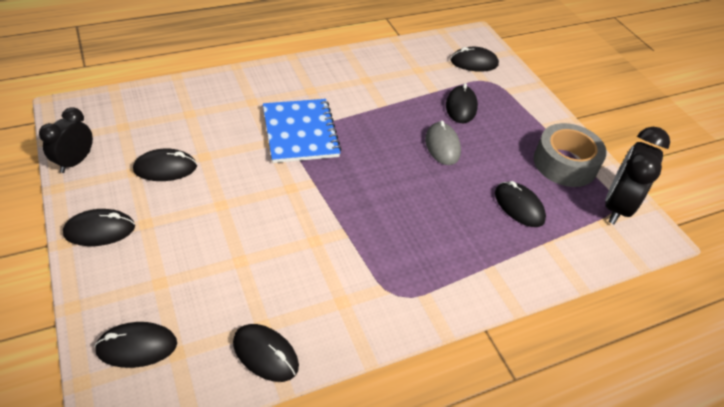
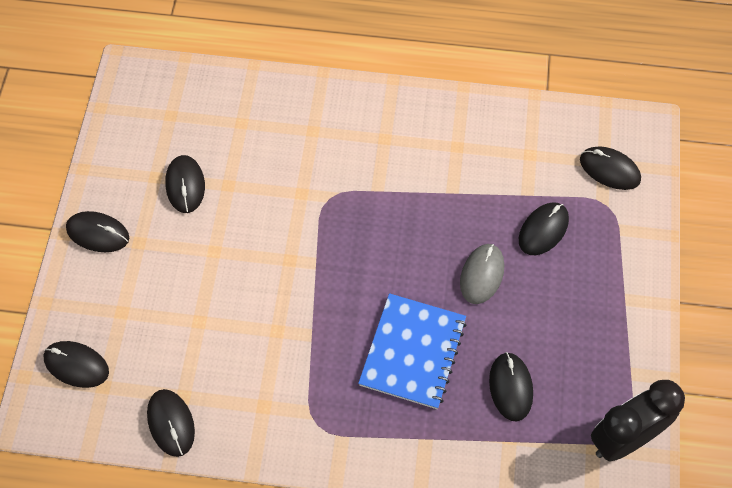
camera: 35 degrees right, 15 degrees up
(75, 162) = (110, 144): black clock -> none
(165, 168) = (185, 185): black mouse -> black mouse turned 60 degrees clockwise
(300, 132) = (339, 193): blue notebook -> blue notebook (413, 352)
(565, 163) = (609, 359): grey tape -> none

